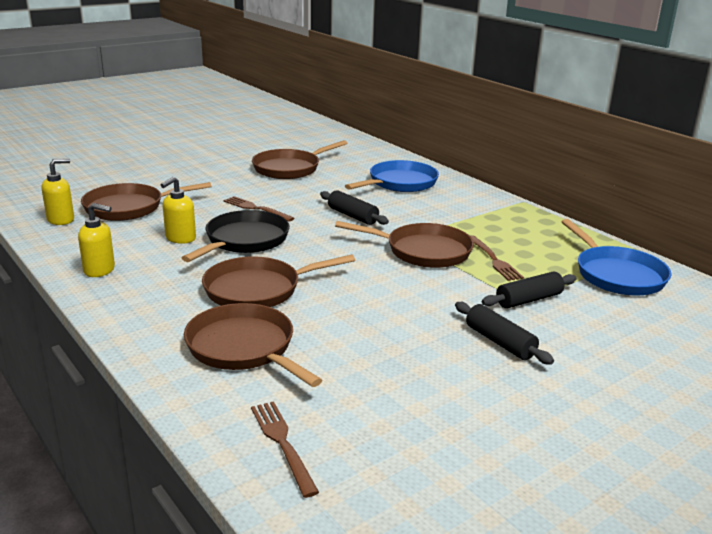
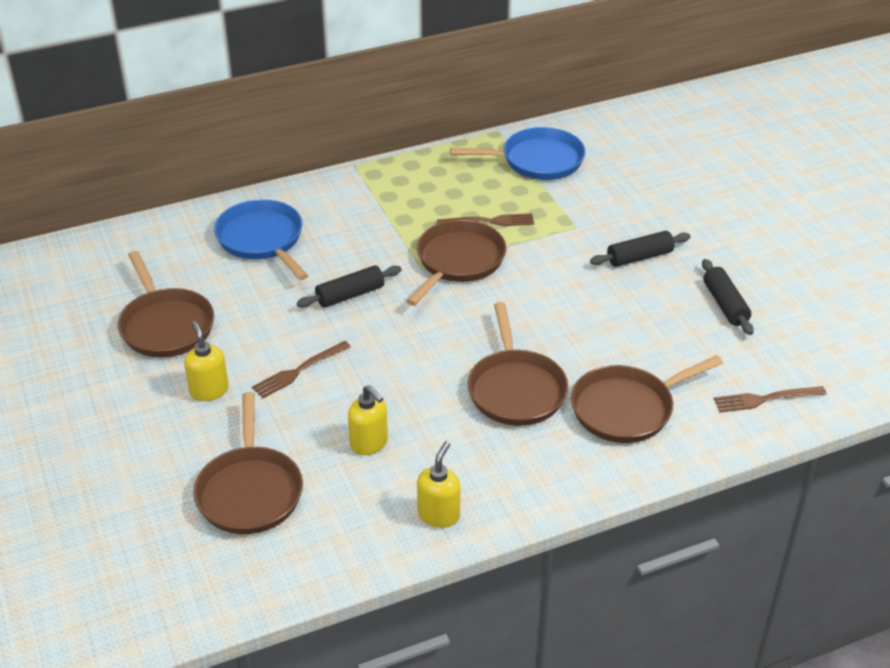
camera: 75 degrees left, 15 degrees up
(61, 220) = (269, 561): yellow soap dispenser -> yellow soap dispenser (209, 390)
(244, 240) = (392, 389): black pan -> none
(528, 300) = (572, 222): black rolling pin -> black rolling pin (725, 304)

